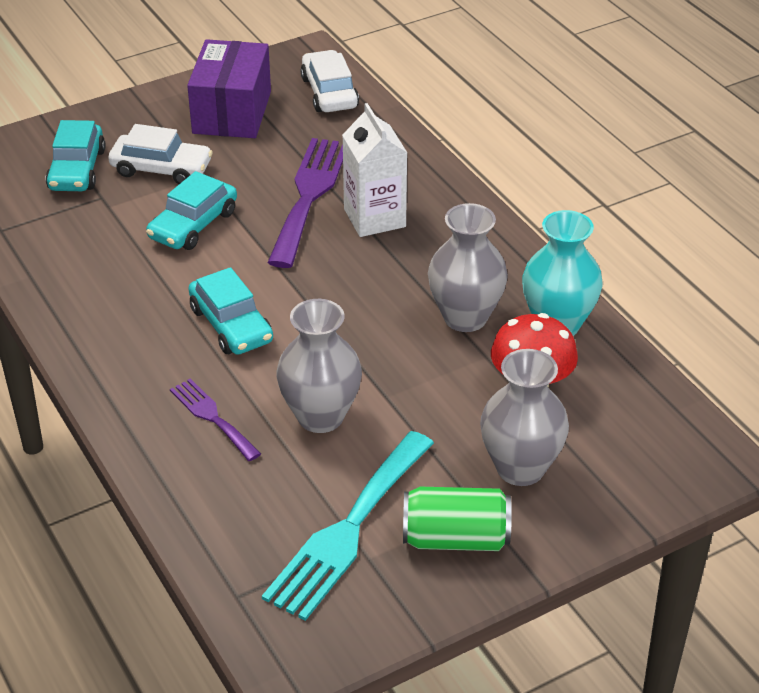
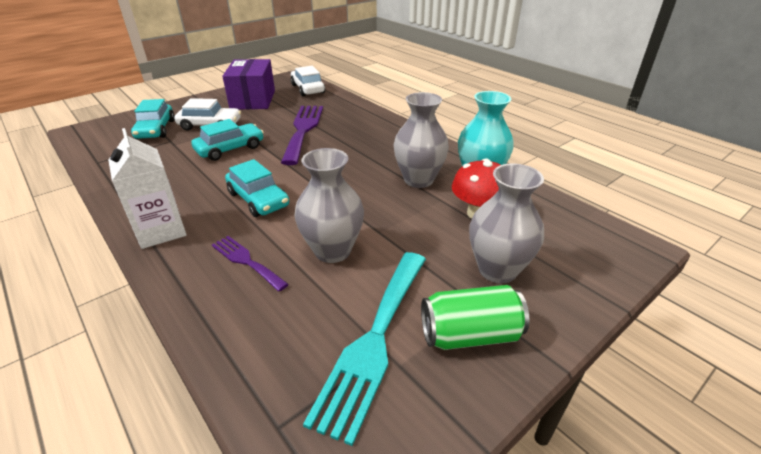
camera: 10 degrees left, 5 degrees down
(193, 225) = (230, 149): turquoise car -> turquoise car turned 150 degrees counterclockwise
(374, 218) = (345, 137): white carton -> white carton (161, 231)

